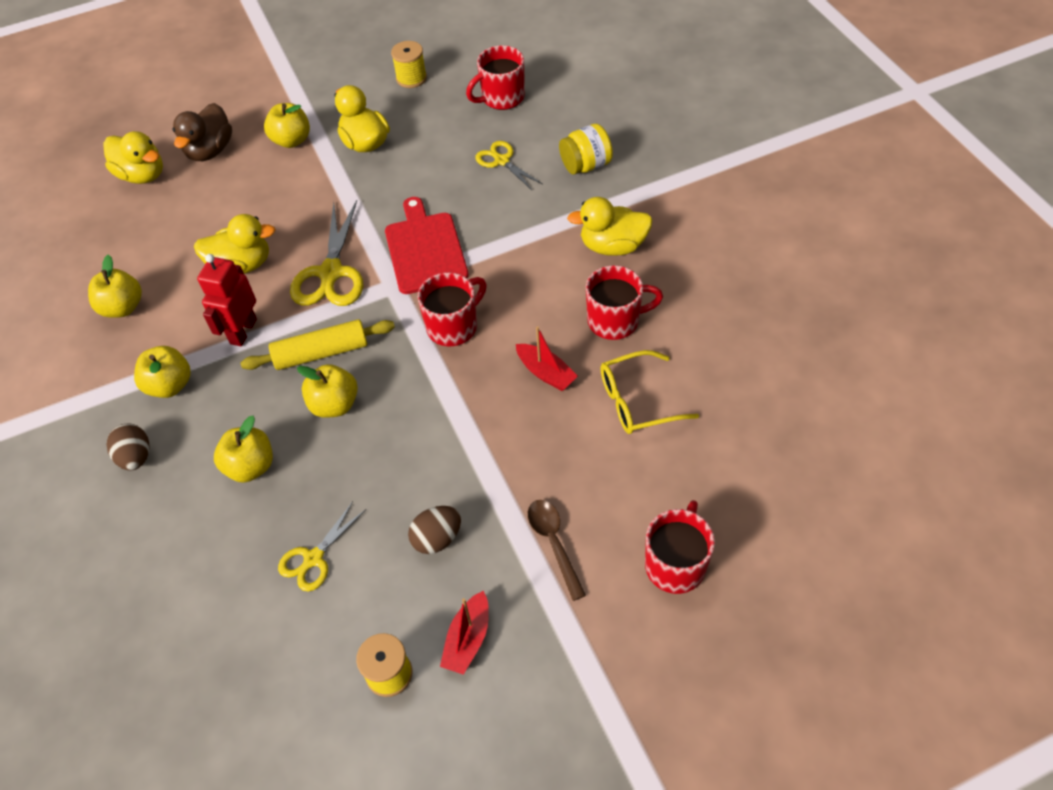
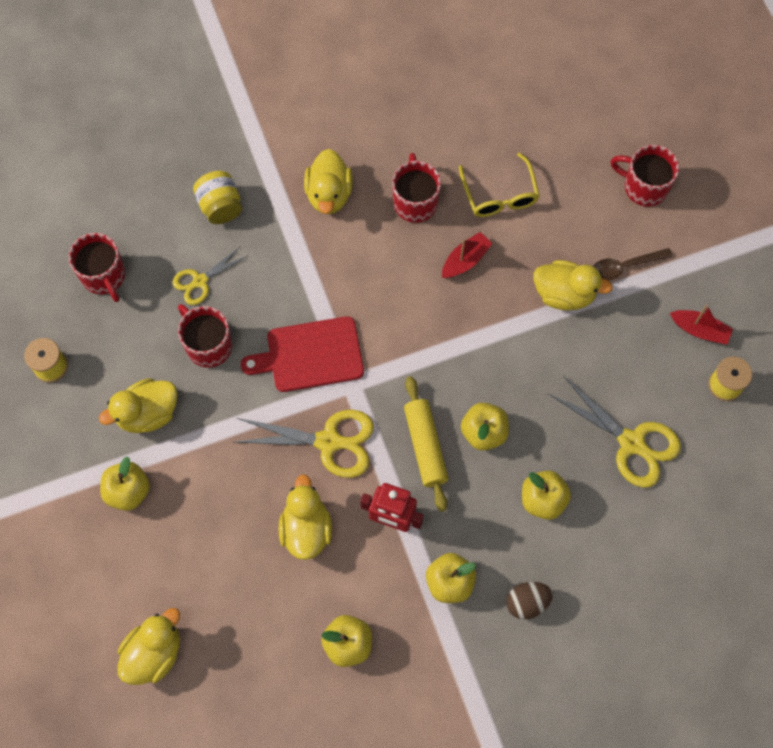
camera: 90 degrees left, 15 degrees up
(210, 151) = (128, 580): brown duck -> none
(313, 558) = (631, 443): yellow scissors -> yellow scissors, size x1.68
(437, 538) = (617, 350): brown egg -> none
(453, 326) = (407, 332): red mug -> red mug (208, 345)
(510, 476) = (564, 294): none -> yellow duck

